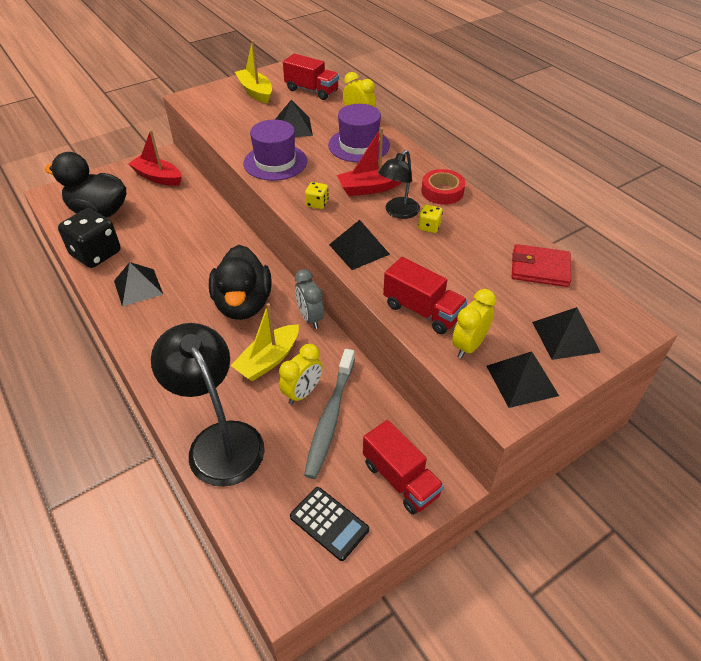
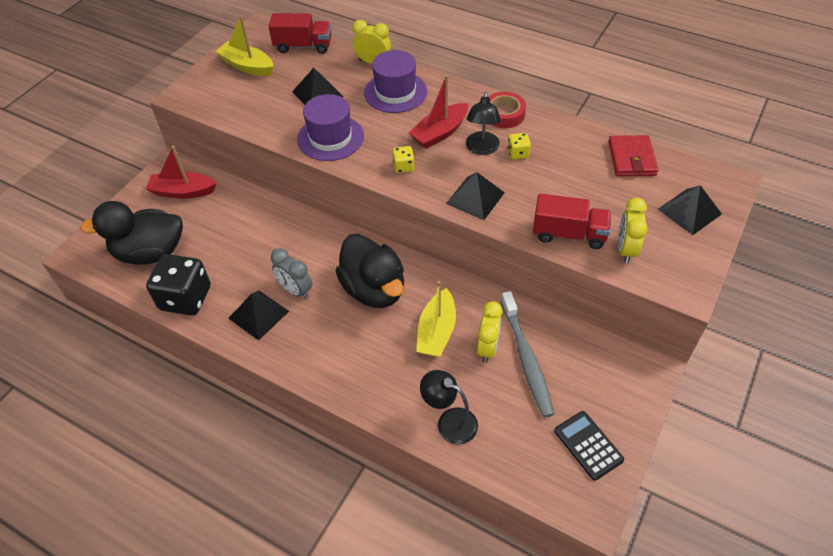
camera: 25 degrees left, 5 degrees up
(219, 440) = (449, 421): black lamp -> black lamp, size x0.56
(310, 318) = (444, 277): grey clock -> grey clock (295, 290)
(329, 523) = (588, 445): black calculator -> black calculator turned 135 degrees counterclockwise
(400, 479) = (616, 383): red truck -> none
(522, 380) = (683, 262): black pyramid -> none
(540, 268) = (631, 159): red wallet -> red wallet turned 75 degrees counterclockwise

